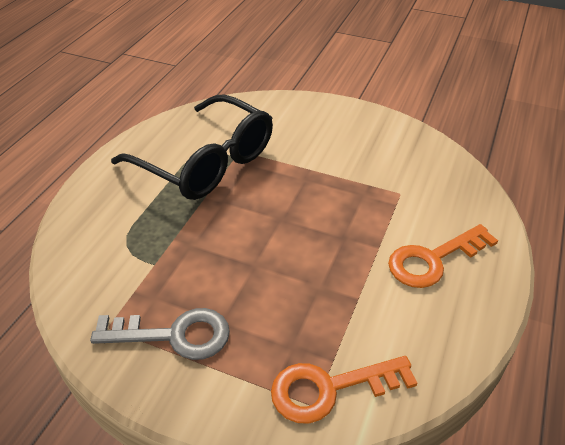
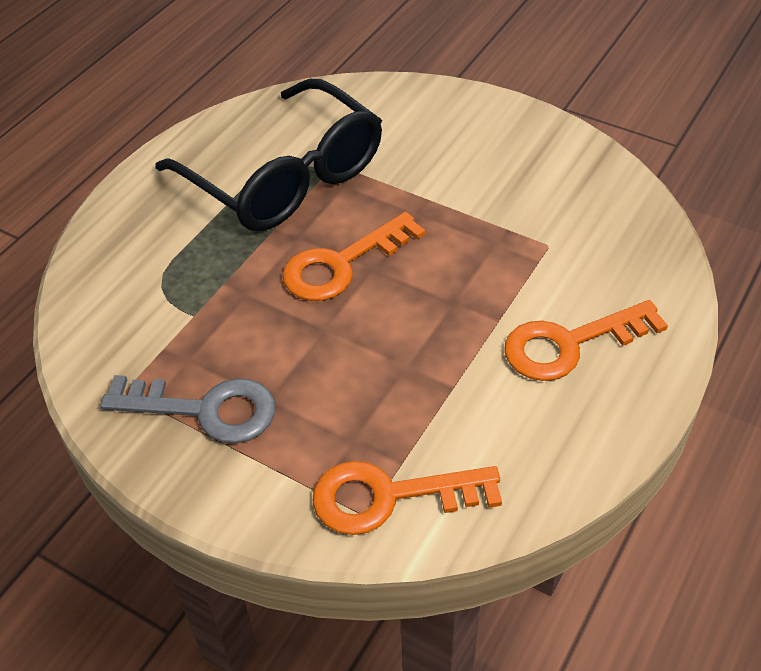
camera: 10 degrees right, 5 degrees up
(258, 218) = (342, 264): none -> orange key

